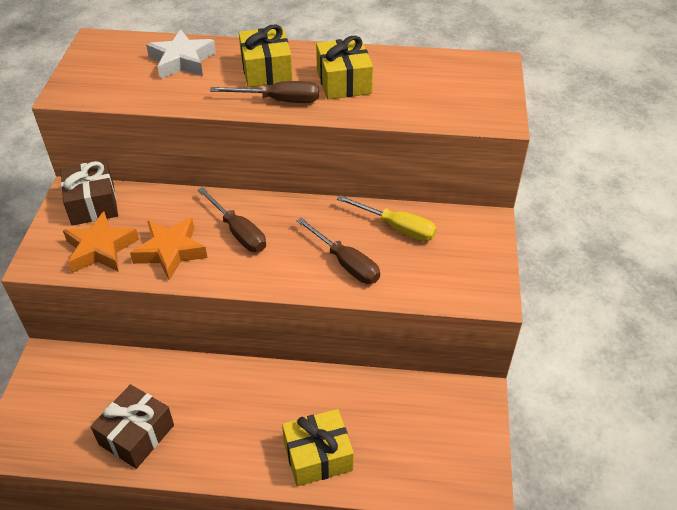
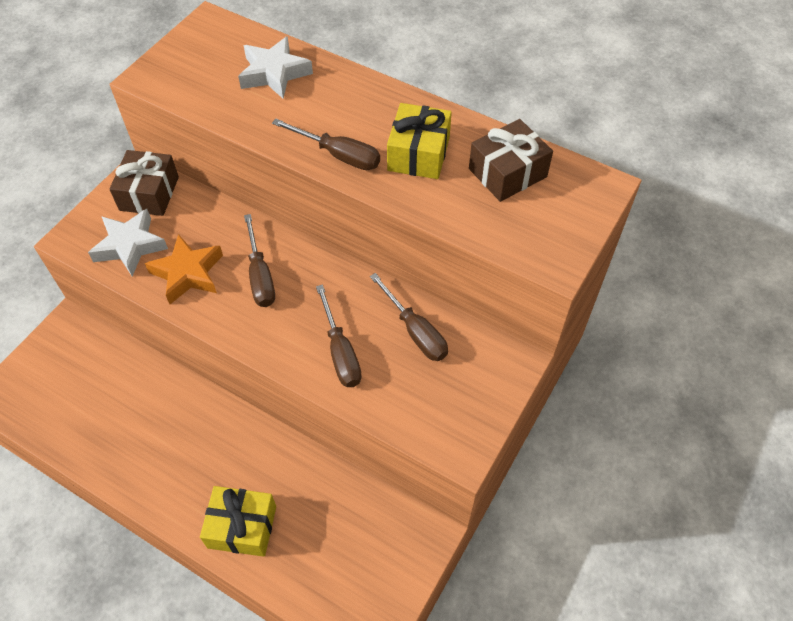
camera: 25 degrees right, 10 degrees up
(101, 249) = (130, 246): orange star -> white star
(136, 435) = (102, 433): brown gift -> brown gift (507, 173)
(266, 70) = (349, 112): yellow gift -> none
(397, 228) = (415, 331): yellow screwdriver -> brown screwdriver

